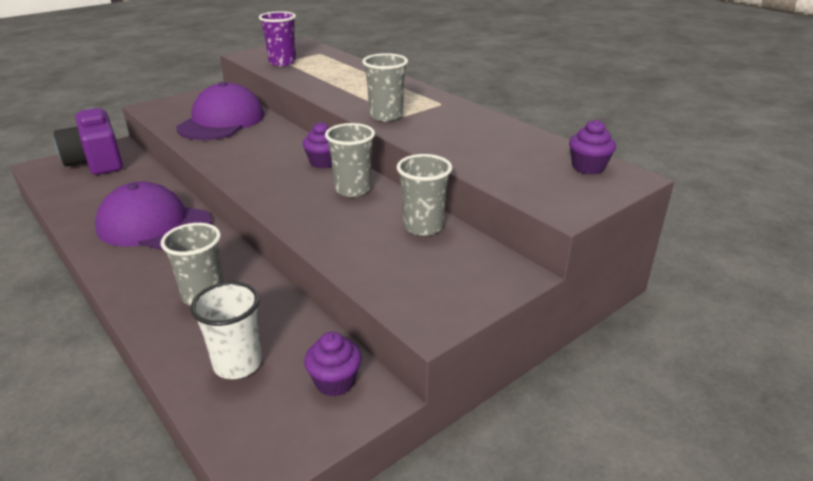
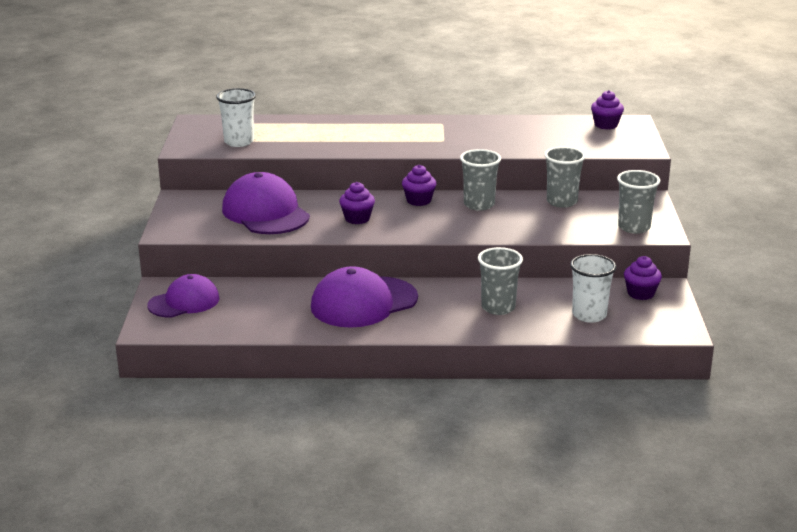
camera: 50 degrees left, 5 degrees down
(96, 161) = (184, 302): purple camera -> purple cap
(251, 153) = (357, 218): none -> purple cupcake
(282, 62) = (239, 142): purple cup -> white cup
(386, 116) = (434, 145): grey cup -> grey cup (634, 227)

